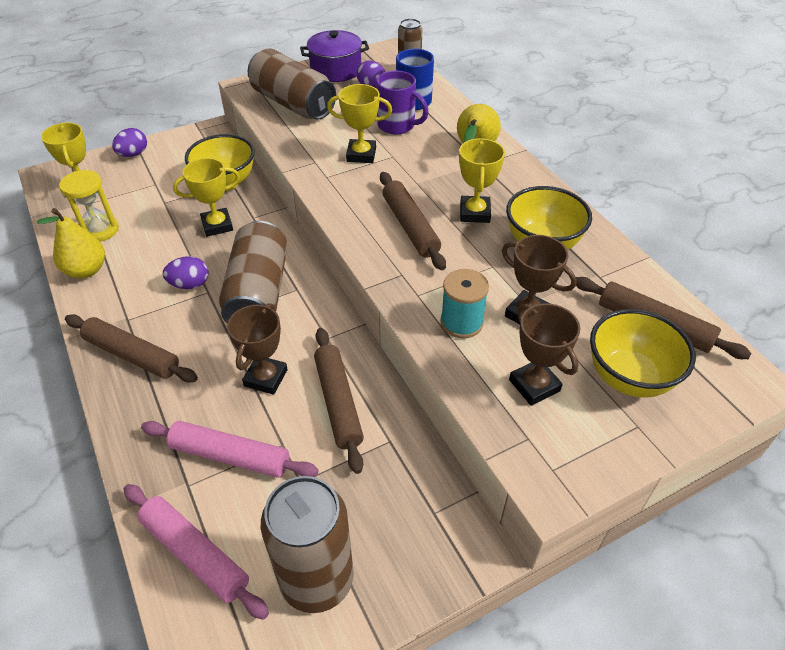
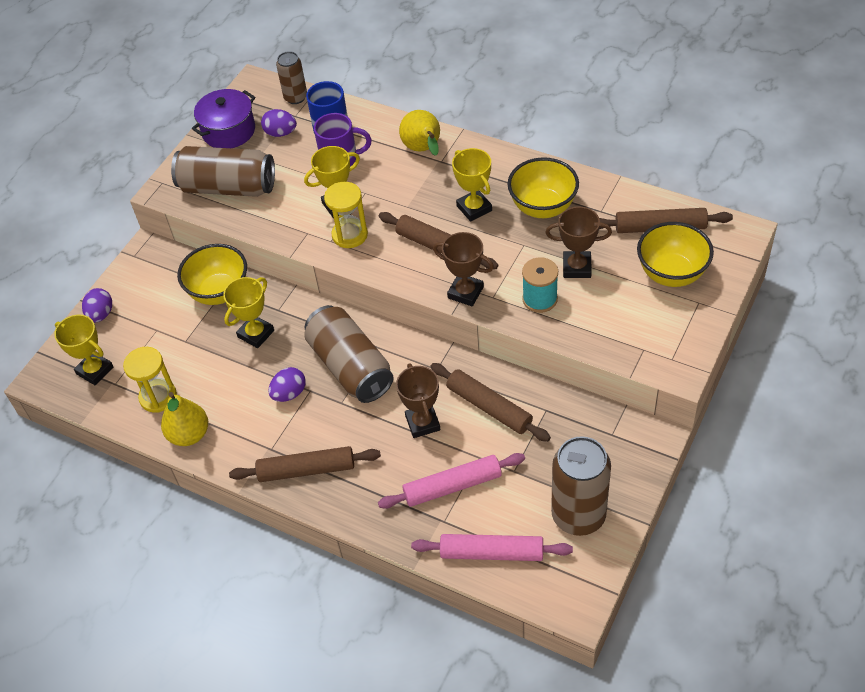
camera: 30 degrees left, 5 degrees up
(346, 180) = (350, 235): none -> yellow hourglass
(534, 385) = (620, 314): brown trophy -> brown trophy (465, 292)

